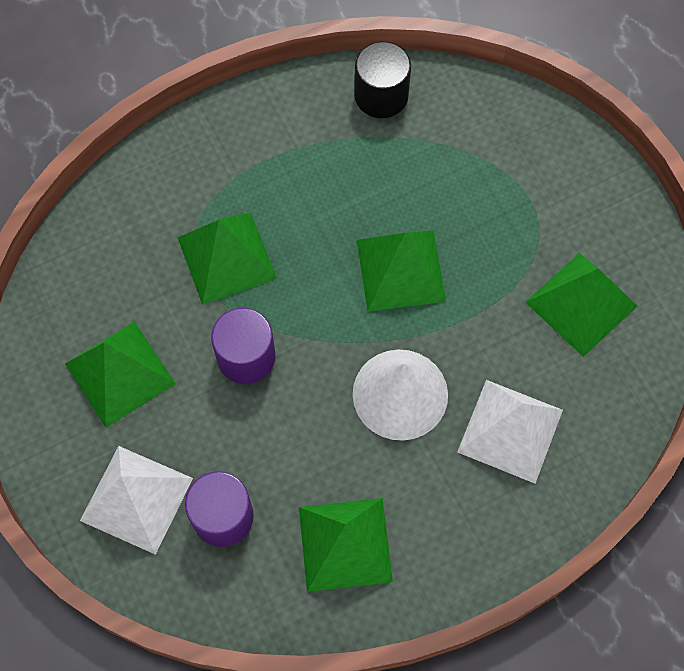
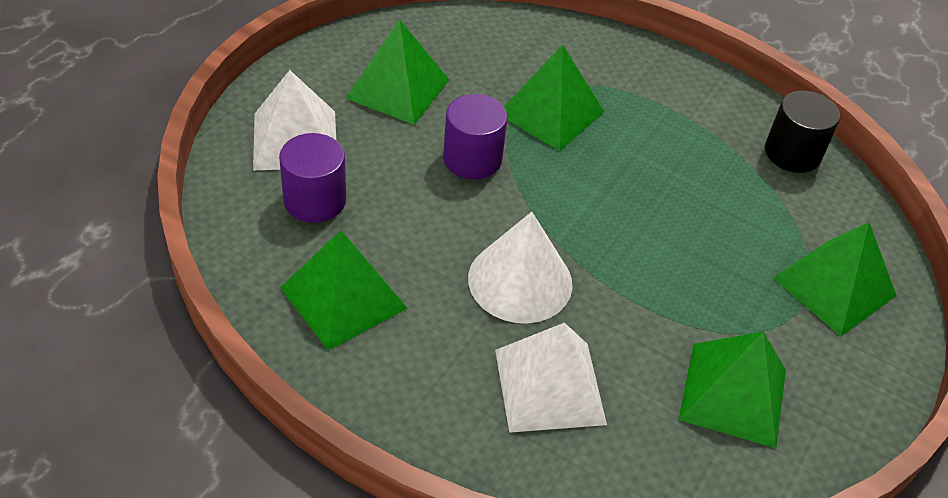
camera: 55 degrees right, 20 degrees down
(400, 270) = (641, 232): green pyramid -> green pyramid (834, 286)

